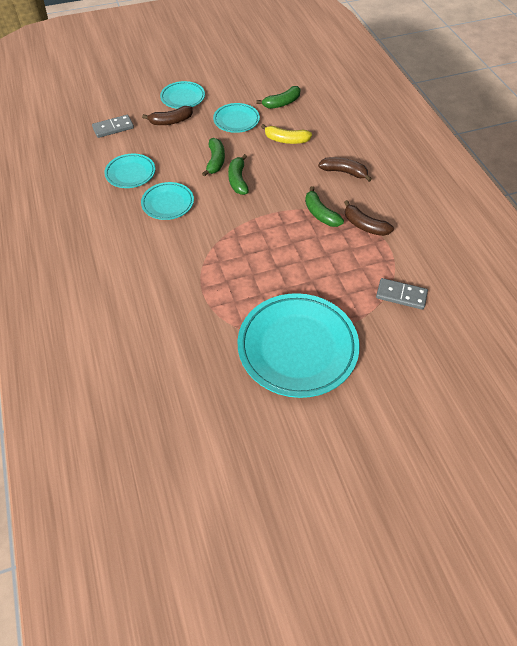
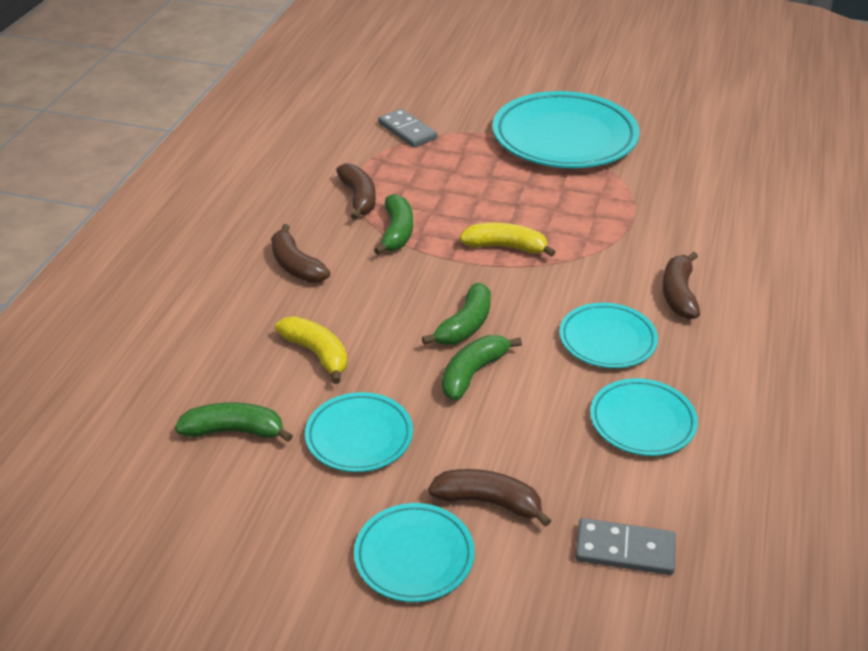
camera: 145 degrees left, 15 degrees down
(147, 247) = (678, 294): none -> brown banana
(257, 233) = (506, 247): none -> yellow banana

